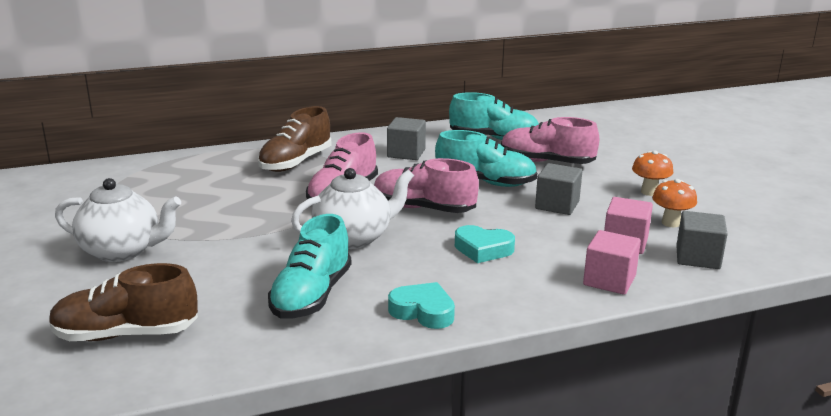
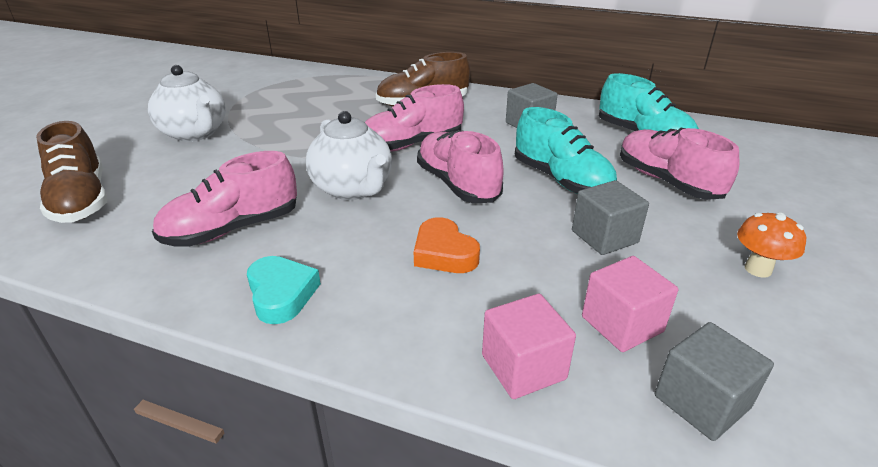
camera: 40 degrees right, 10 degrees up
(126, 334) = (81, 200): brown shoe -> brown shoe turned 150 degrees counterclockwise
(312, 296) = (232, 229): turquoise shoe -> pink shoe
(354, 238) = (353, 189): white teapot -> white teapot turned 45 degrees clockwise
(483, 249) = (444, 253): turquoise heart -> orange heart
(670, 223) = (730, 327): orange mushroom -> none

